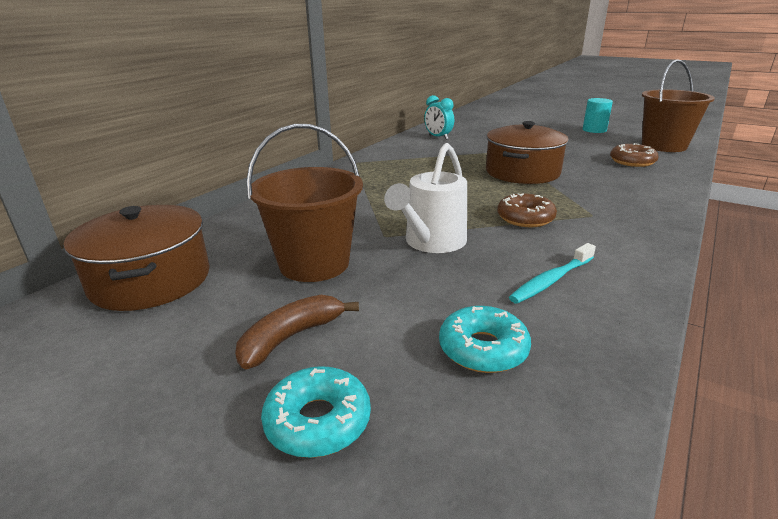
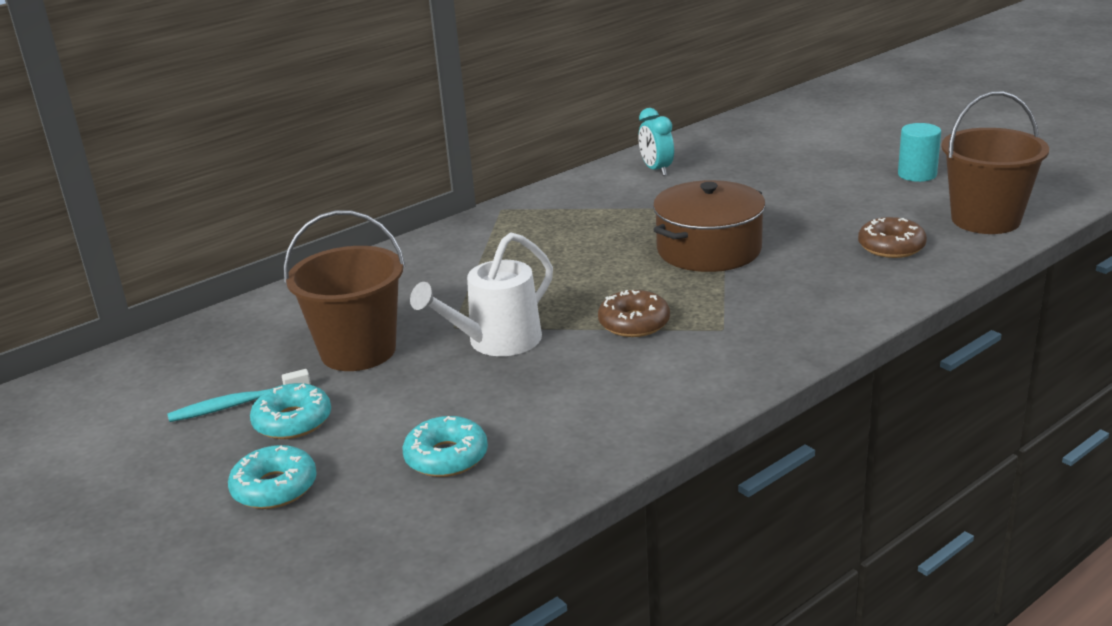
camera: 20 degrees right, 0 degrees up
(151, 280) = (201, 348): brown pot -> none
(291, 337) = (293, 421): brown banana -> turquoise donut
(551, 280) = (579, 403): turquoise toothbrush -> turquoise toothbrush (237, 404)

